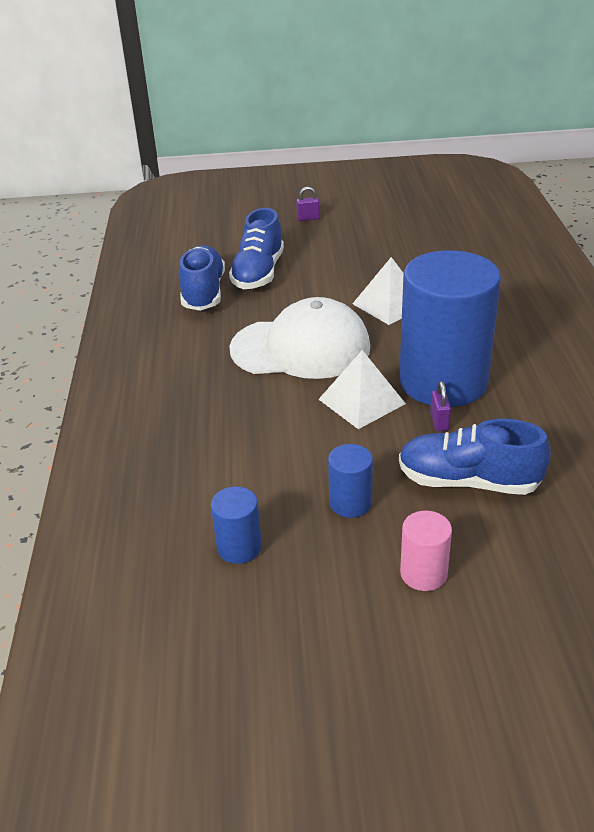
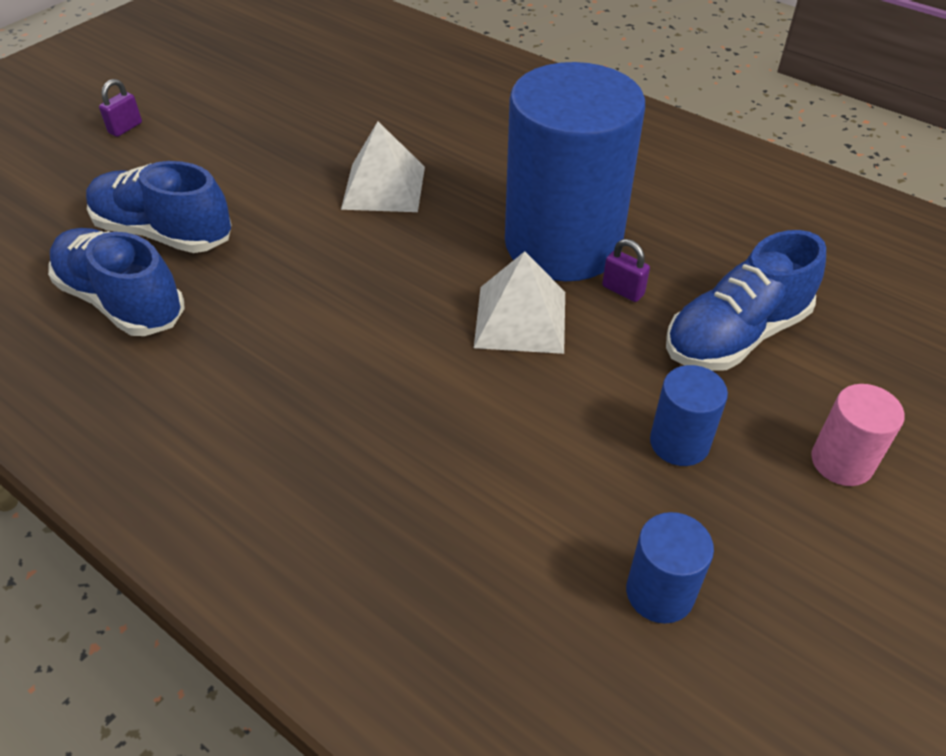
camera: 50 degrees left, 10 degrees up
(258, 273) = (164, 233): blue shoe -> blue shoe turned 150 degrees clockwise
(301, 348) = (362, 299): white cap -> none

